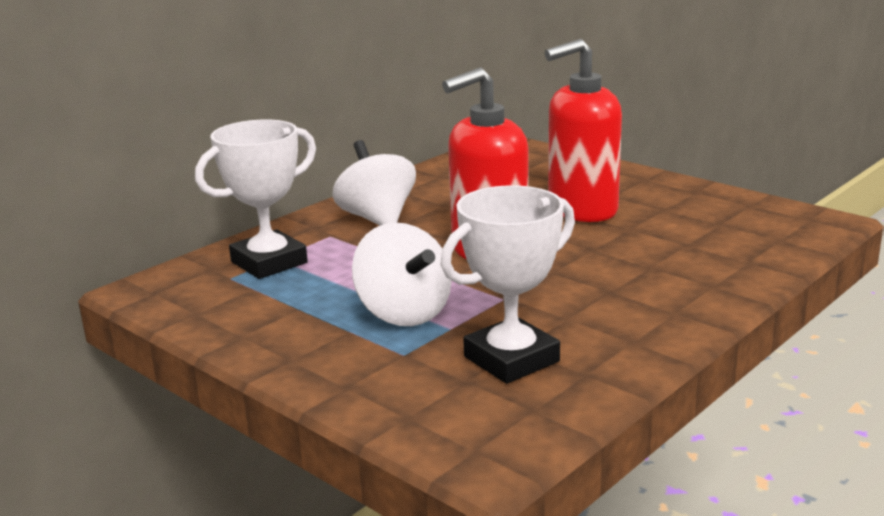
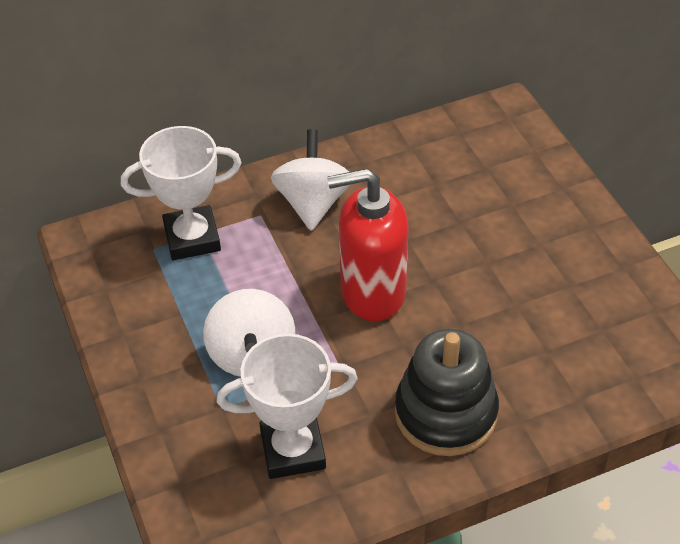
camera: 25 degrees right, 25 degrees up
(581, 210) = (495, 258): red soap dispenser -> none
(639, 298) = (445, 413): none -> black stacking toy

